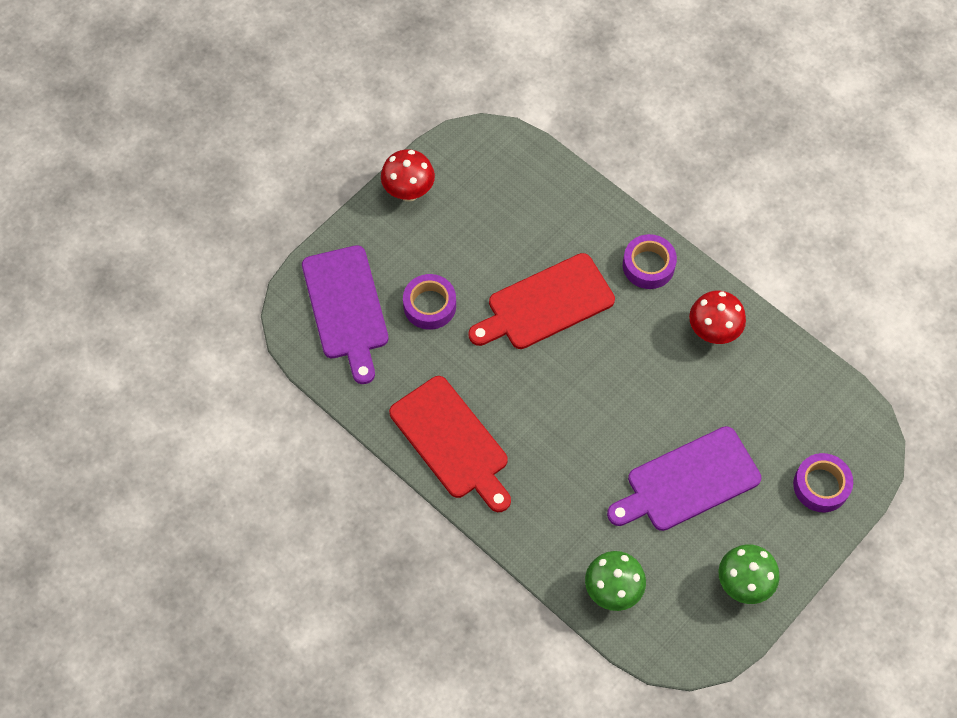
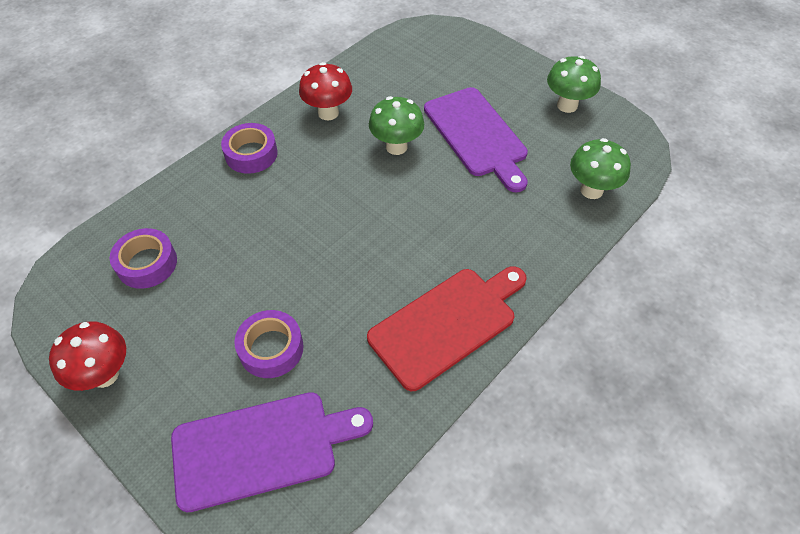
camera: 90 degrees left, 10 degrees down
(546, 304) = (284, 236): red cutting board -> none
(666, 400) = (396, 147): none -> green mushroom
(821, 486) = (473, 57): purple tape -> purple tape (147, 263)

